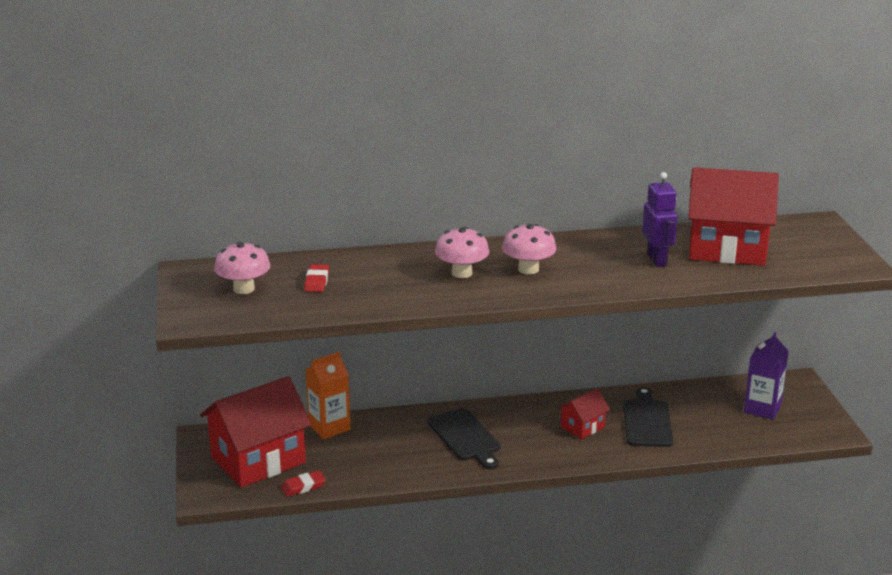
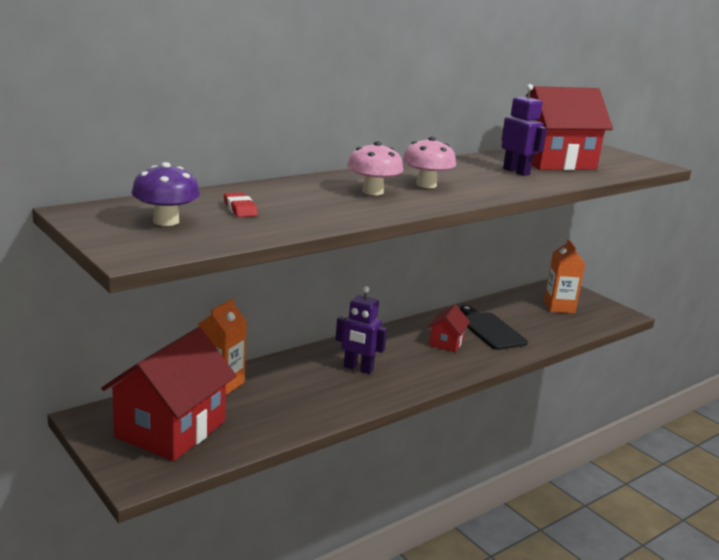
camera: 30 degrees left, 5 degrees down
(244, 289) = (166, 221): pink mushroom -> purple mushroom
(303, 486) = (242, 445): red eraser -> none
(465, 437) = (358, 368): black cutting board -> purple robot
(762, 408) = (559, 307): purple carton -> orange carton

